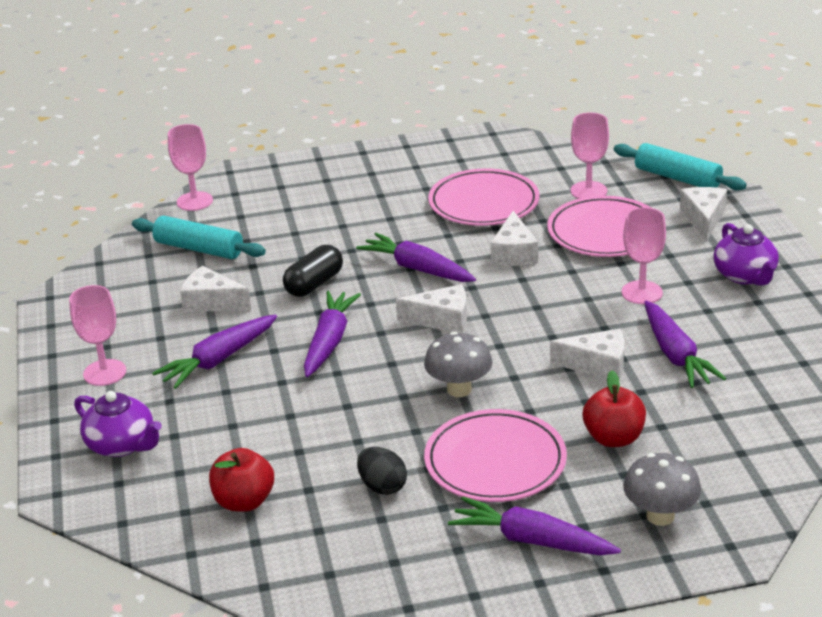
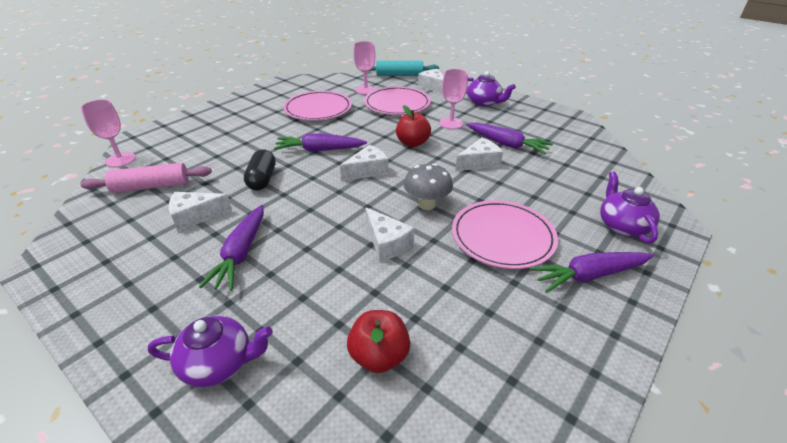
camera: 40 degrees left, 5 degrees up
(104, 372) = (145, 306): pink goblet -> none
(199, 249) = (151, 186): turquoise rolling pin -> pink rolling pin
(329, 341) = (311, 209): purple carrot -> none
(382, 486) = (461, 288): black egg -> none
(514, 253) = (364, 126): white cheese -> white cheese (387, 243)
(613, 438) = (540, 195): red apple -> red apple (412, 143)
(660, 516) = (622, 226): grey mushroom -> purple teapot

